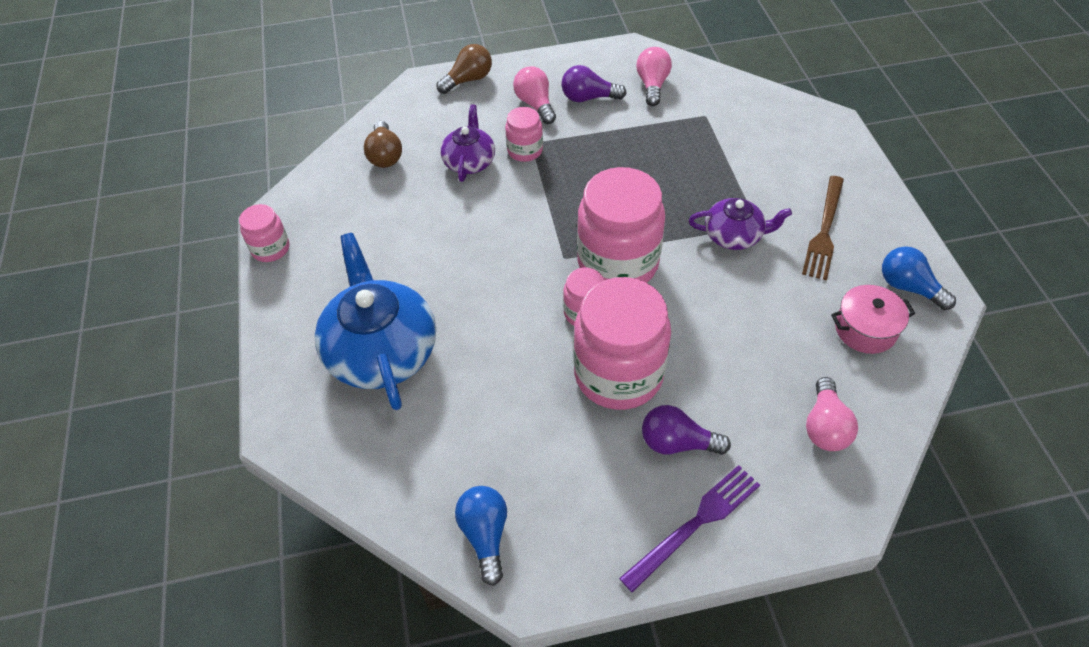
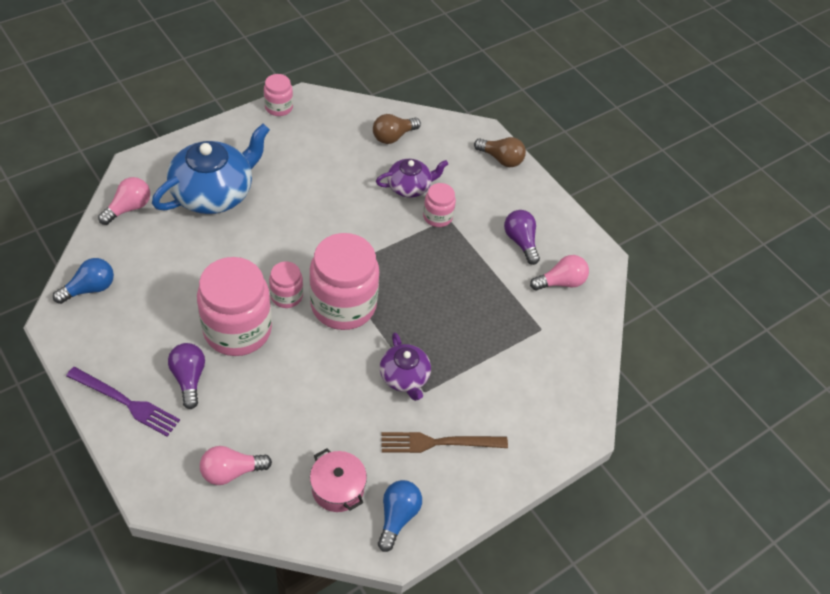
camera: 60 degrees right, 0 degrees up
(535, 104) = (494, 209): pink light bulb -> pink light bulb (129, 208)

